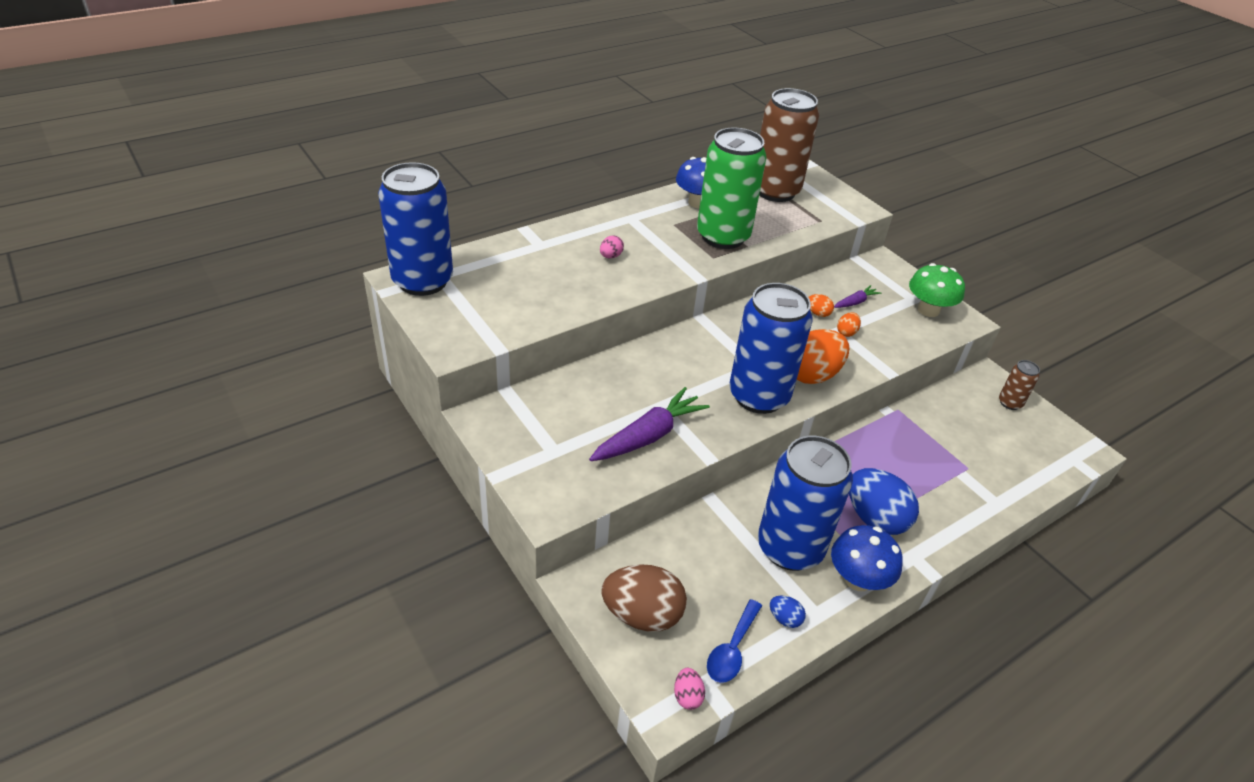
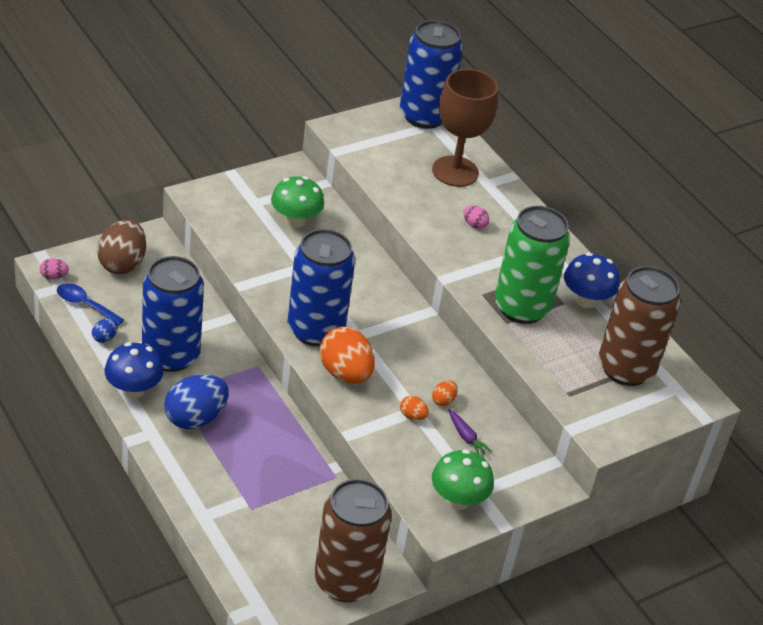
camera: 90 degrees right, 0 degrees up
(524, 264) = (455, 171): none -> brown goblet
(582, 414) = (295, 220): none -> green mushroom
(648, 436) = (268, 254): purple carrot -> none
(1010, 403) = (346, 581): brown can -> brown can, size x2.27

